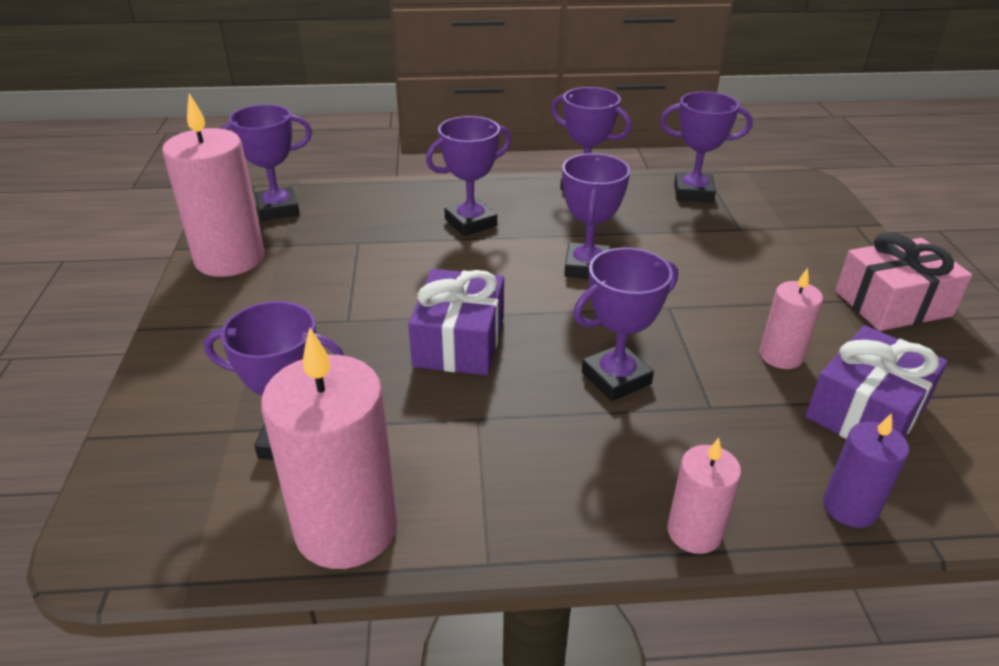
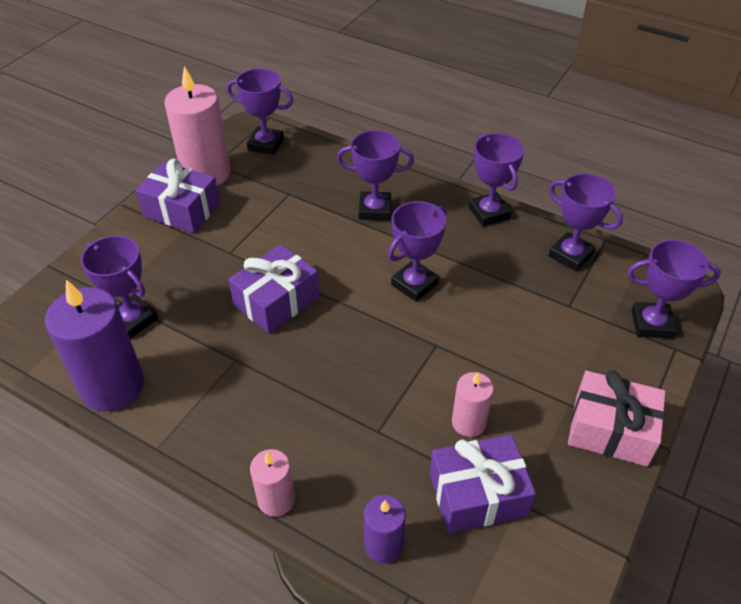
camera: 35 degrees right, 10 degrees up
(235, 303) = (182, 210): none -> purple gift
(346, 527) = (112, 386): pink candle -> purple candle
(616, 378) = (341, 378): purple trophy -> purple trophy (651, 324)

